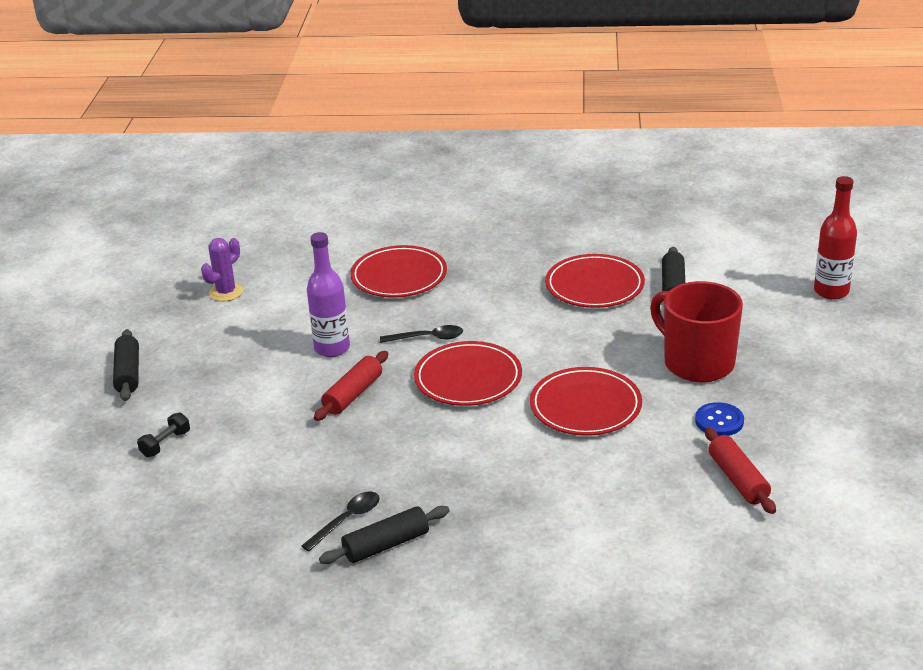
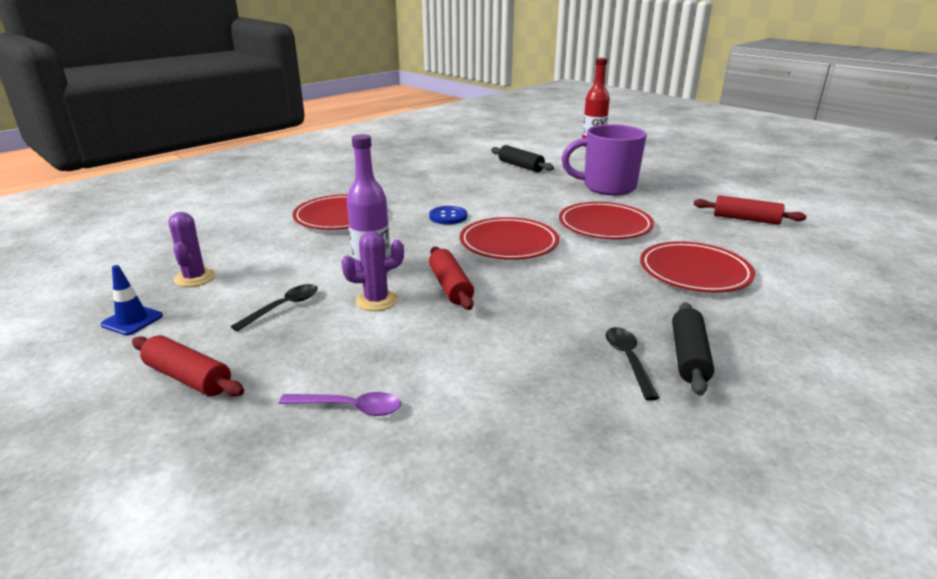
camera: 50 degrees left, 5 degrees down
(128, 373) = (188, 377): black rolling pin -> red rolling pin
(154, 312) = (132, 320): none -> blue traffic cone
(165, 444) = (350, 408): black dumbbell -> purple spoon
(291, 378) = (376, 301): none -> purple cactus
(428, 338) = (434, 236): black spoon -> black spoon (284, 307)
(594, 286) = (479, 179): red plate -> red plate (694, 272)
(697, 363) = (607, 187): red mug -> purple mug
(719, 421) = (677, 203): blue button -> blue button (448, 217)

